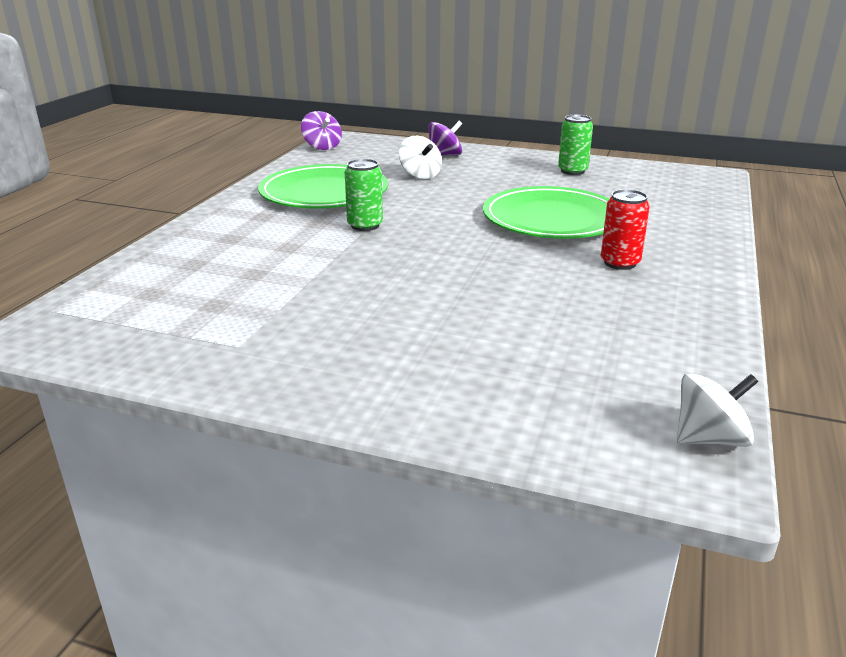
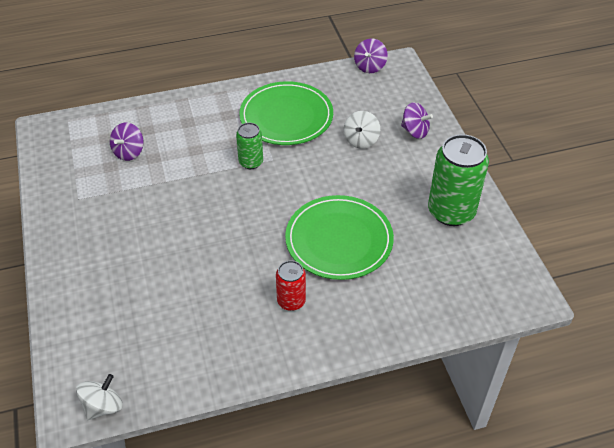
camera: 55 degrees right, 20 degrees up
(212, 285) = (129, 152): none -> purple spinning top
(572, 171) = (451, 211): green can -> green can, size x1.85
(709, 438) = (103, 406): white spinning top -> white spinning top turned 90 degrees counterclockwise

